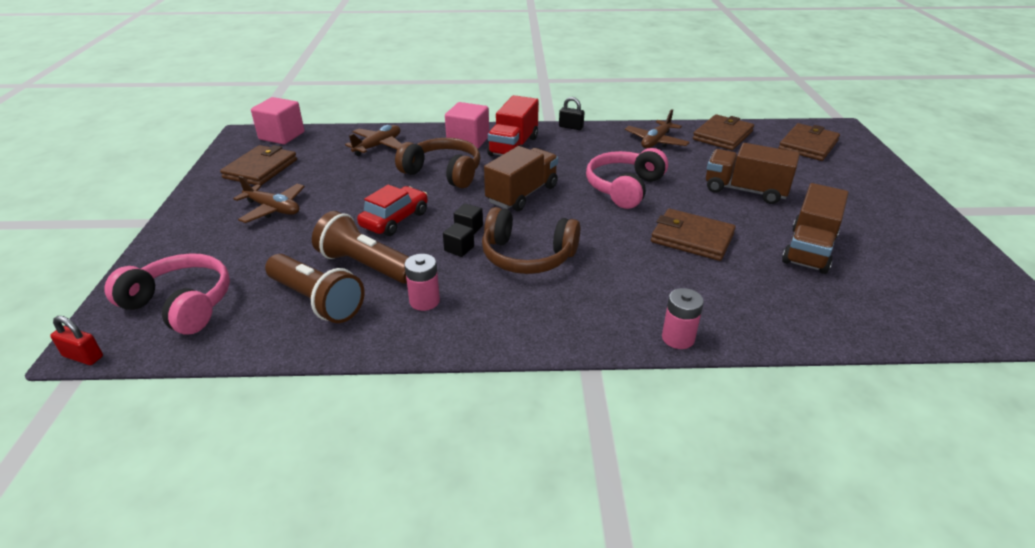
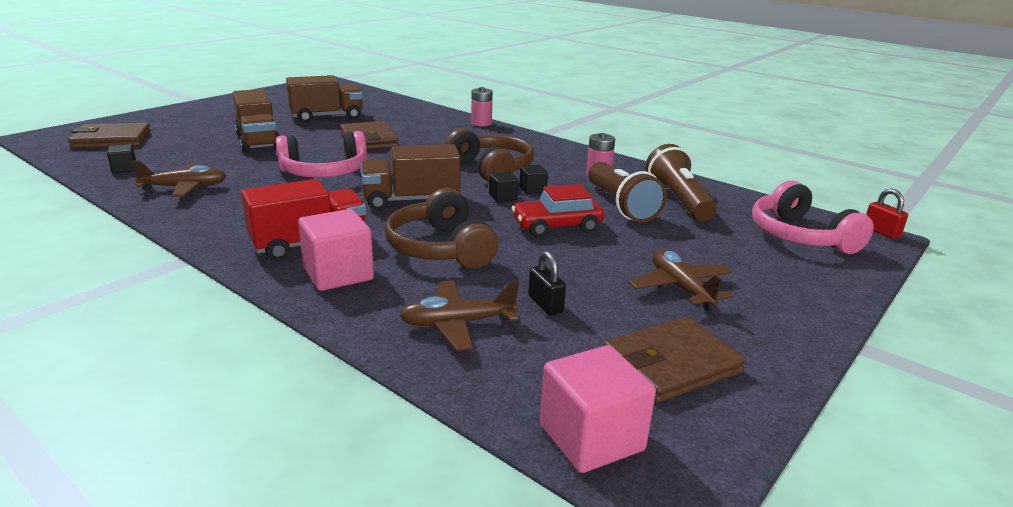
camera: 140 degrees left, 10 degrees down
(571, 127) = (195, 236): black padlock -> black padlock (545, 304)
(722, 135) = (124, 168): brown wallet -> black cube

